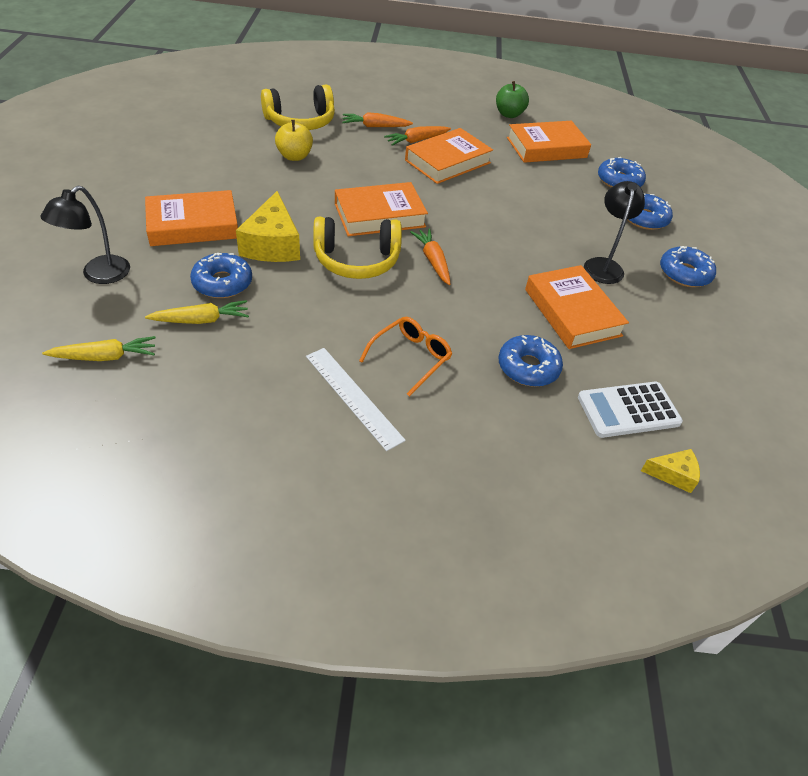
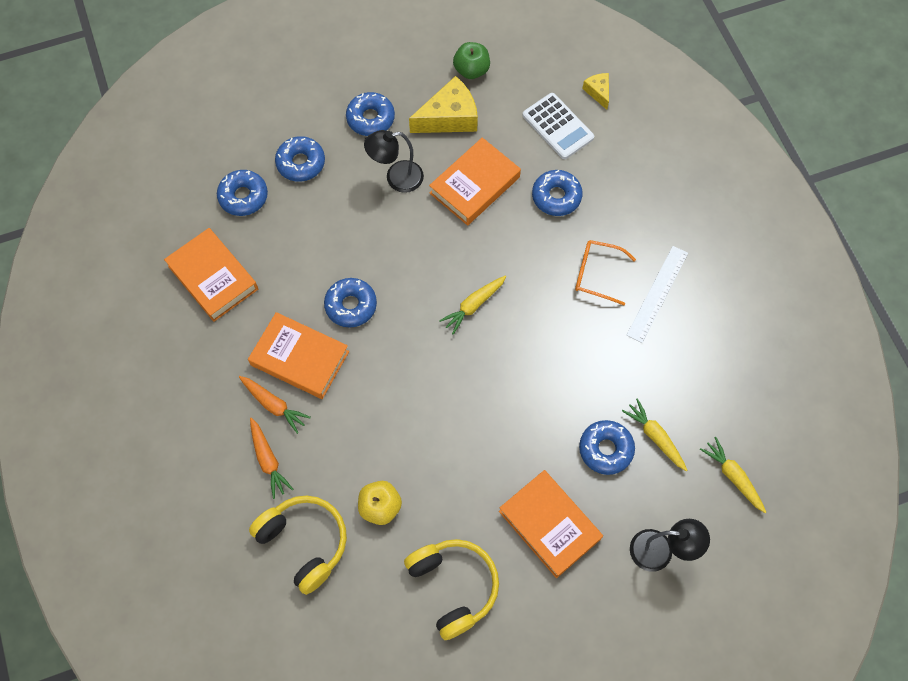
camera: 110 degrees left, 20 degrees up
(272, 244) = (533, 442): yellow cheese -> yellow cheese (449, 117)
(357, 260) = (510, 364): yellow headphones -> yellow headphones (453, 586)
(379, 215) = (434, 377): orange book -> none
(433, 261) = (473, 305): orange carrot -> yellow carrot
(479, 198) = (351, 305): none -> blue donut
(509, 114) = (156, 337): green apple -> green apple (471, 70)

